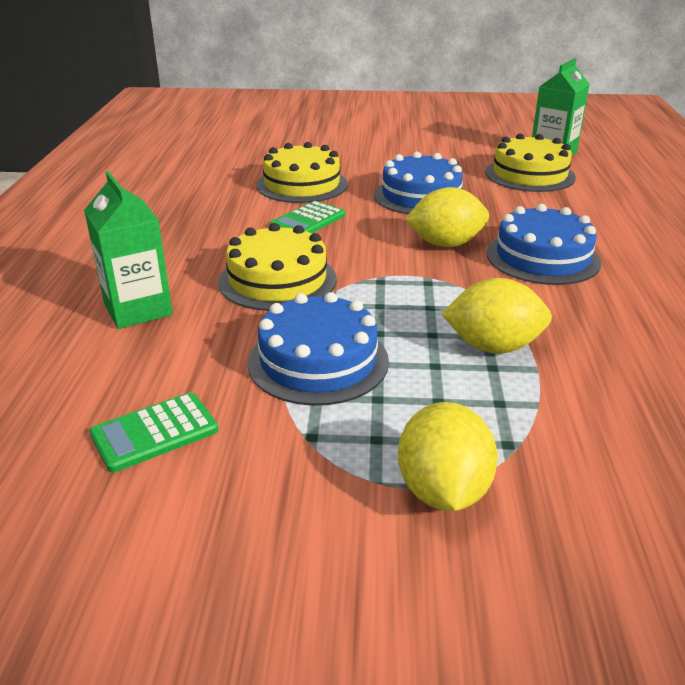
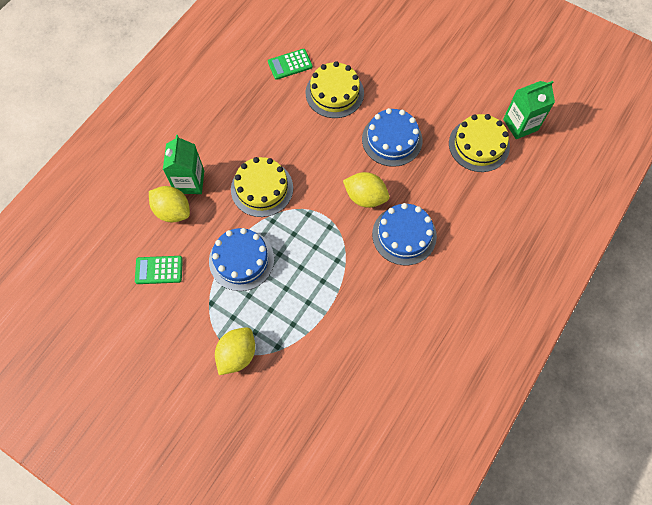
camera: 30 degrees right, 35 degrees up
(308, 221) = (311, 137): green calculator -> green calculator (290, 64)
(493, 346) = (319, 289): yellow lemon -> yellow lemon (173, 211)

